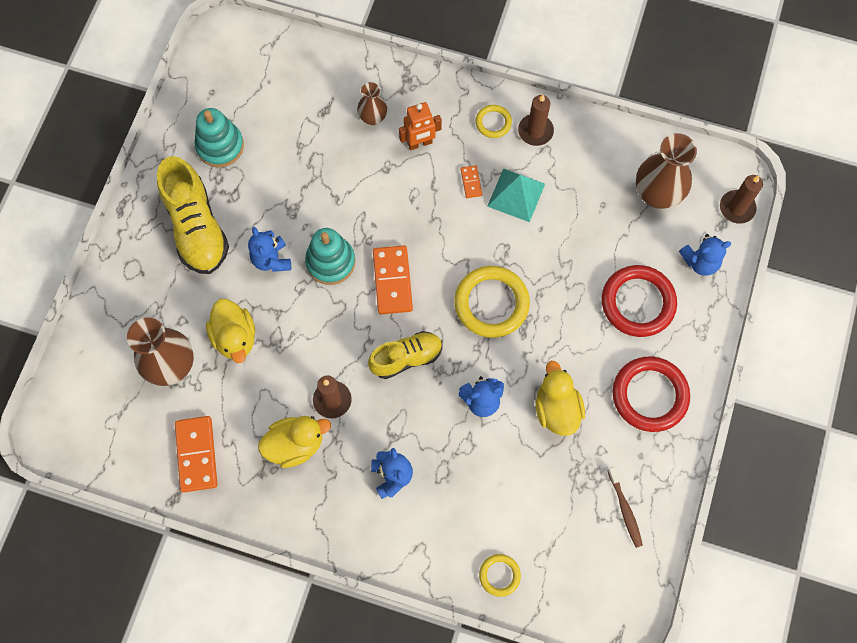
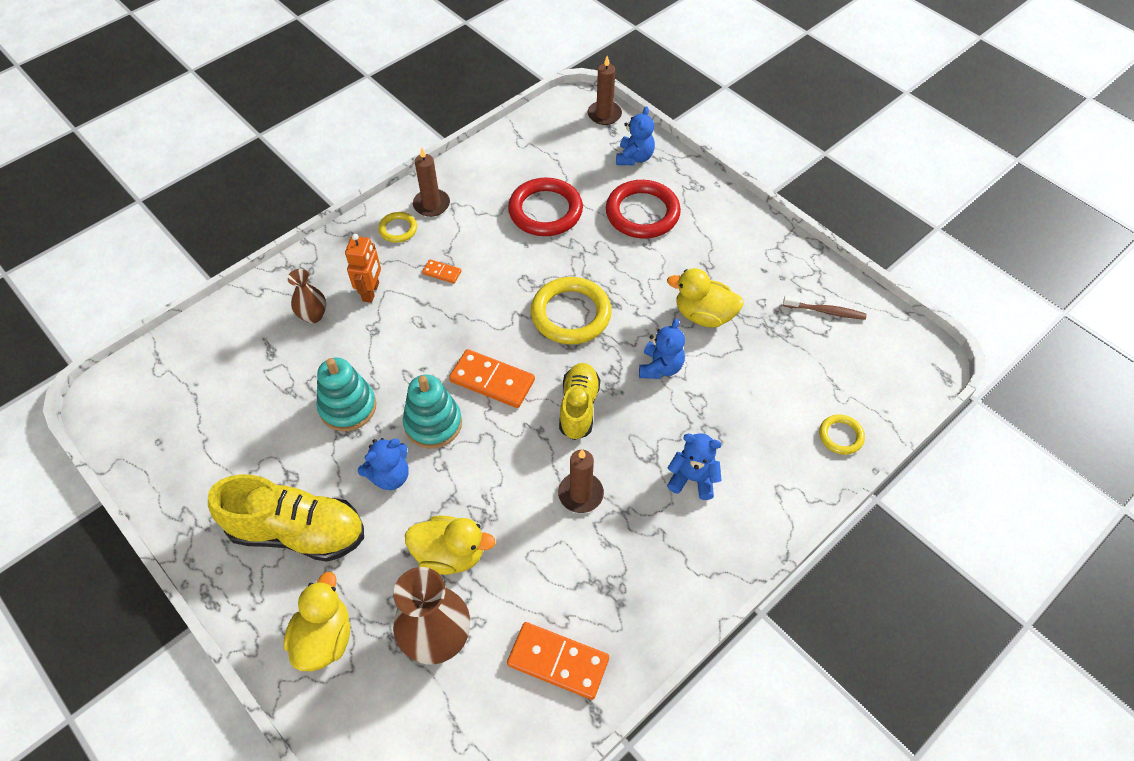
camera: 60 degrees left, 15 degrees down
(220, 146) = (225, 463): turquoise stacking toy -> turquoise stacking toy (348, 407)
(271, 259) = (390, 476): blue teddy bear -> blue teddy bear turned 45 degrees counterclockwise
(295, 444) = (607, 553): yellow duck -> yellow duck (324, 638)
(516, 195) = (480, 246): turquoise pyramid -> none
(650, 395) = (731, 245): red ring -> red ring (545, 211)
(657, 194) = (554, 155): brown vase -> none

